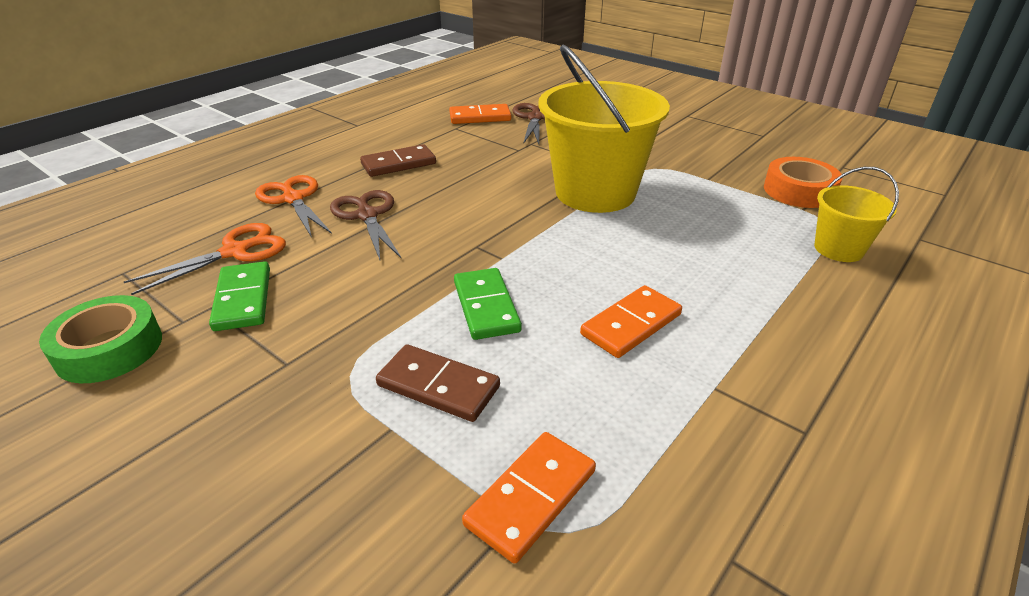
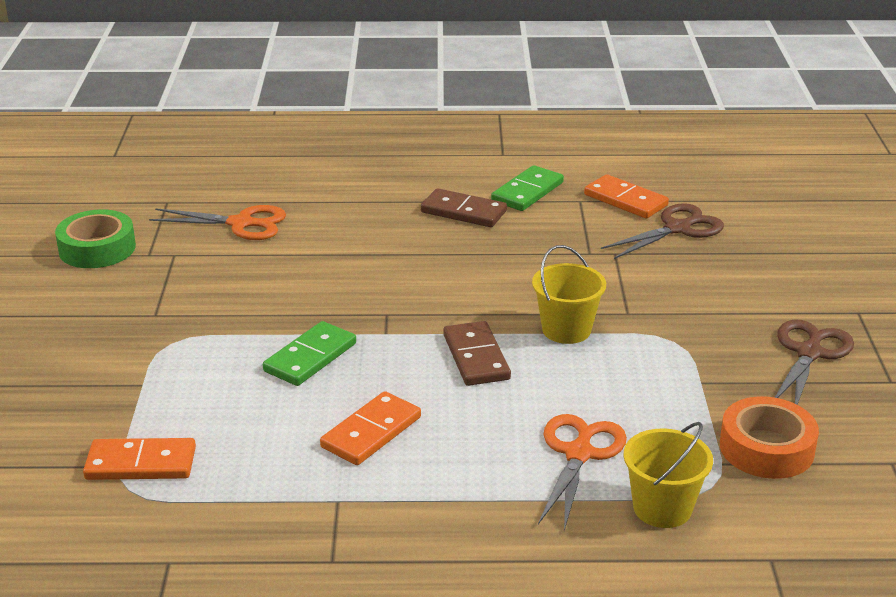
camera: 50 degrees right, 5 degrees down
(243, 299) = (195, 260): green domino -> green domino (527, 192)
(293, 199) = (338, 201): orange scissors -> orange scissors (579, 454)
(367, 215) = (361, 244): brown scissors -> brown scissors (809, 353)
(438, 386) = (200, 381): brown domino -> brown domino (476, 357)
(595, 192) = (566, 330): yellow bucket -> yellow bucket, size x0.50
(631, 324) = (371, 432): orange domino -> orange domino turned 60 degrees counterclockwise

